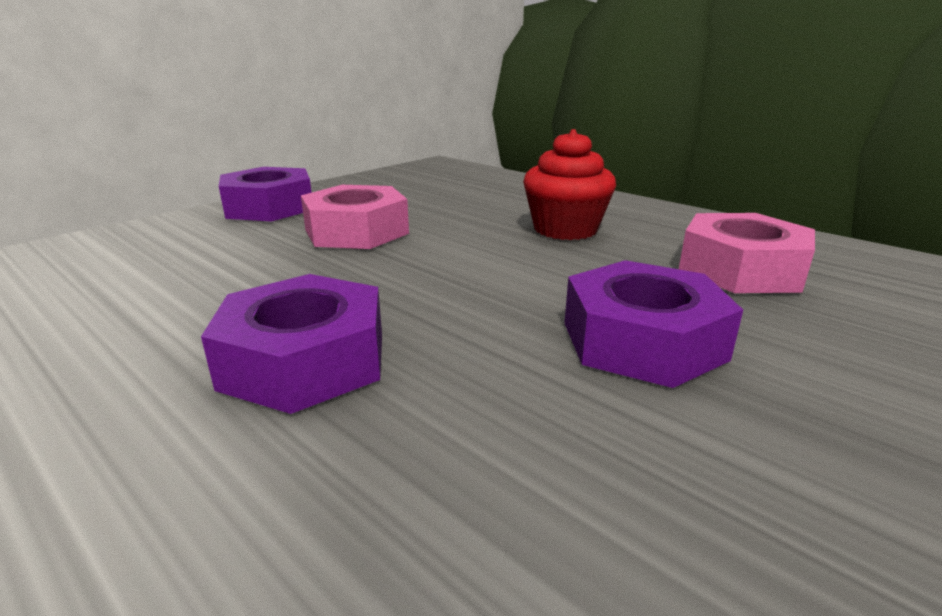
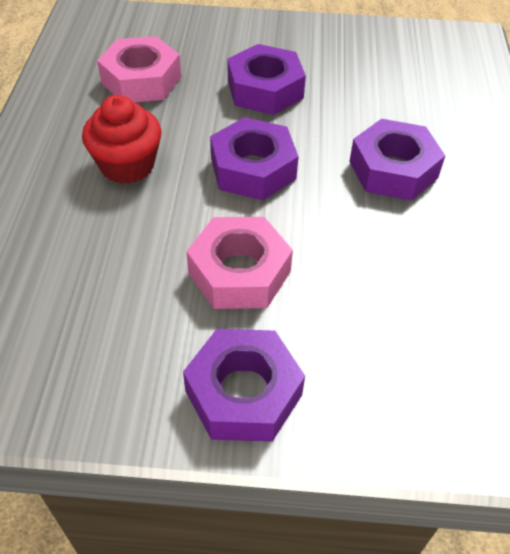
camera: 130 degrees left, 25 degrees up
(471, 275) = (253, 169): none -> purple nut

